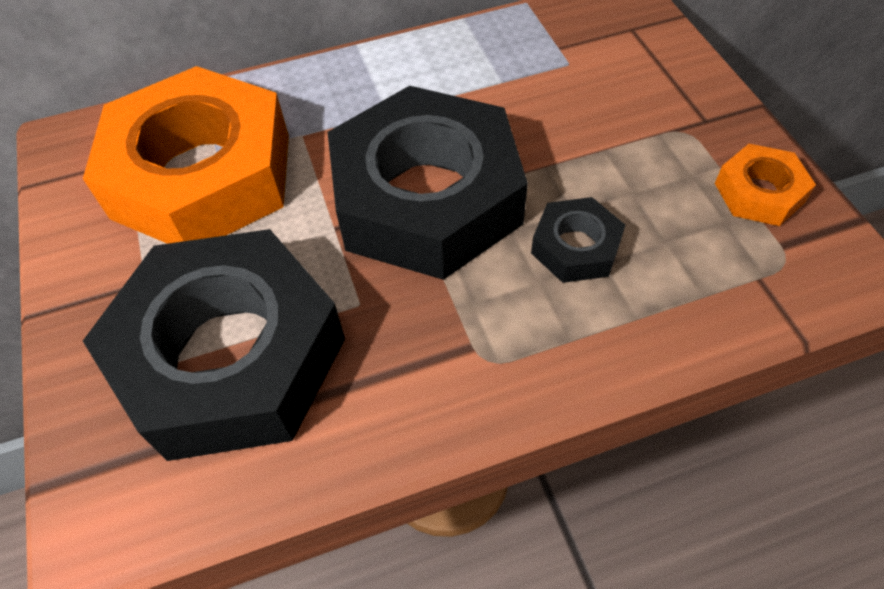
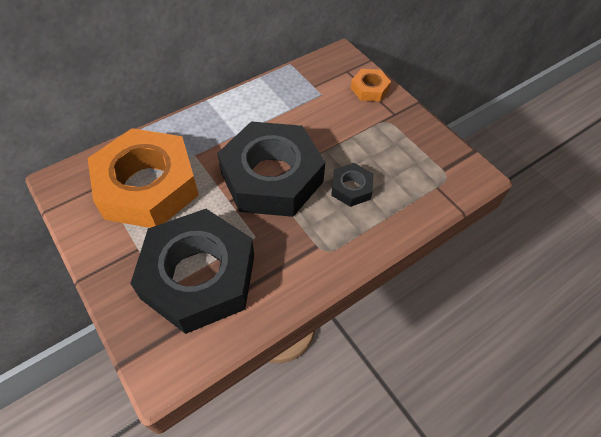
camera: 20 degrees left, 0 degrees up
(759, 192) = (427, 146): orange nut -> orange nut (369, 89)

